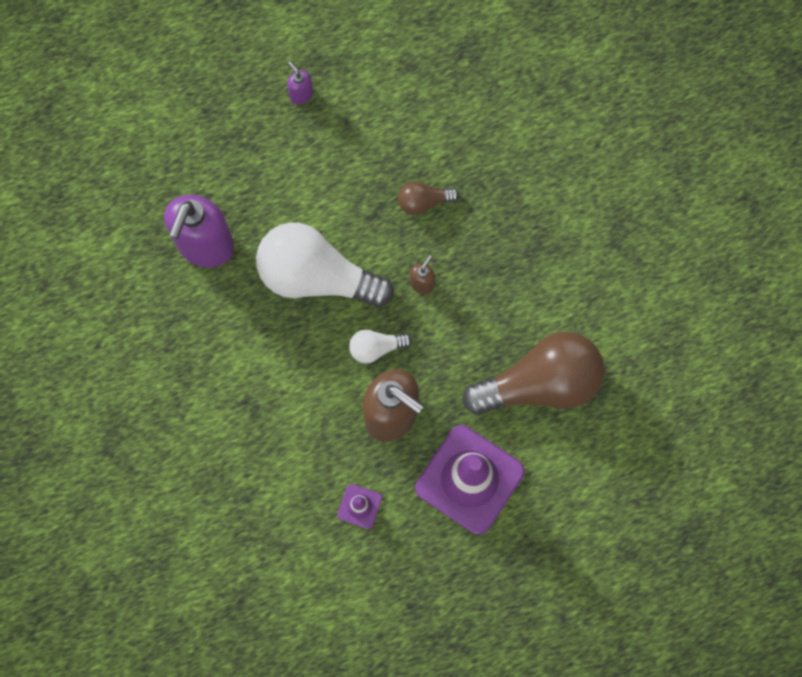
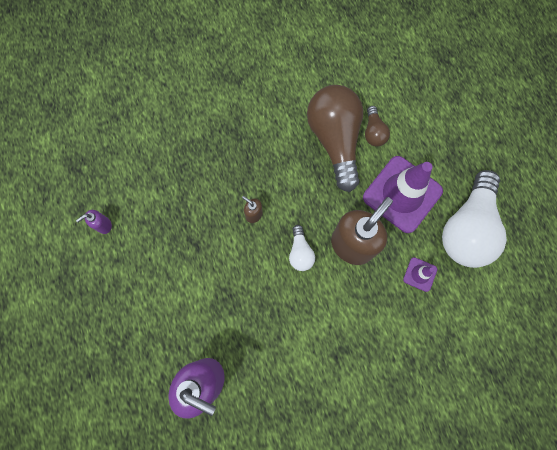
camera: 85 degrees left, 0 degrees up
(301, 94) = (88, 294): purple soap dispenser -> purple soap dispenser (103, 225)
(317, 276) = (240, 293): white light bulb -> white light bulb (467, 228)
(423, 201) = (190, 207): brown light bulb -> brown light bulb (373, 132)

